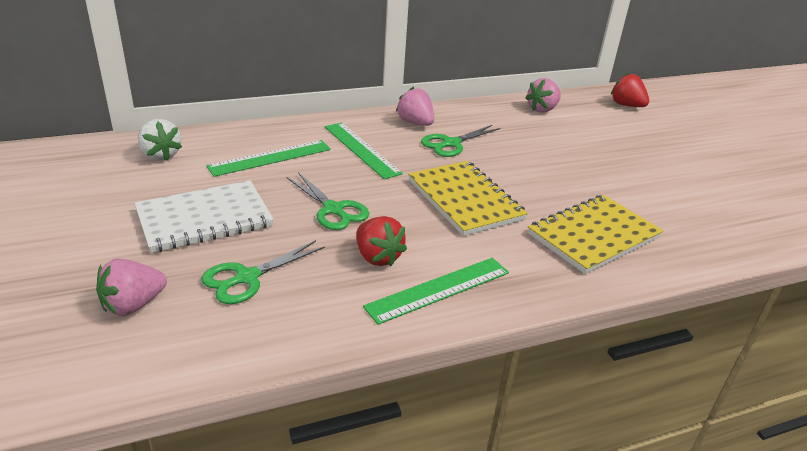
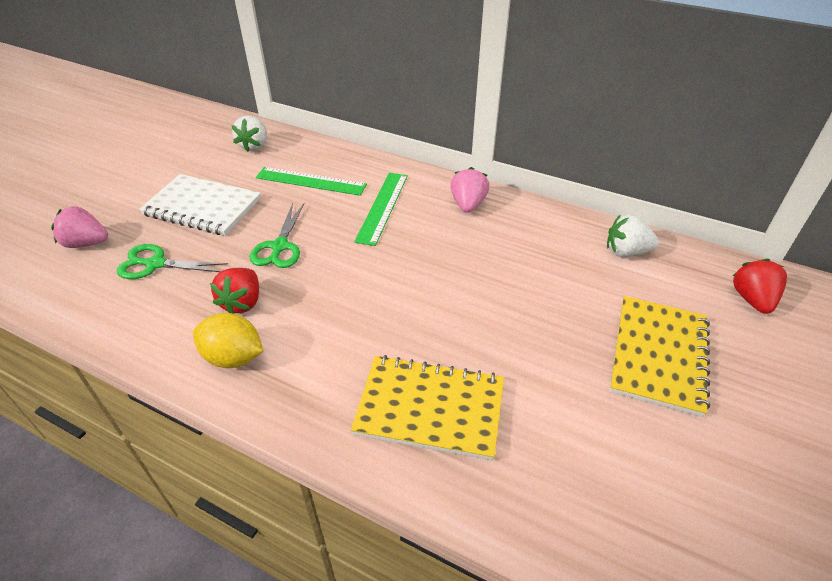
camera: 50 degrees right, 10 degrees up
(439, 289) = (233, 357): green ruler -> yellow lemon
(451, 143) = (464, 240): green scissors -> none
(465, 200) = (382, 298): yellow notebook -> yellow notebook (659, 355)
(542, 109) = (626, 252): pink strawberry -> white strawberry

